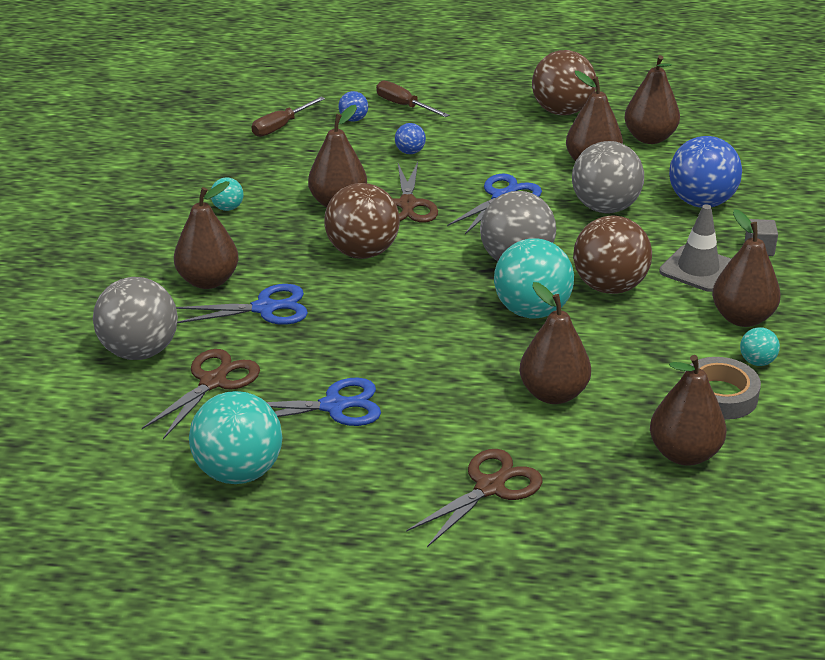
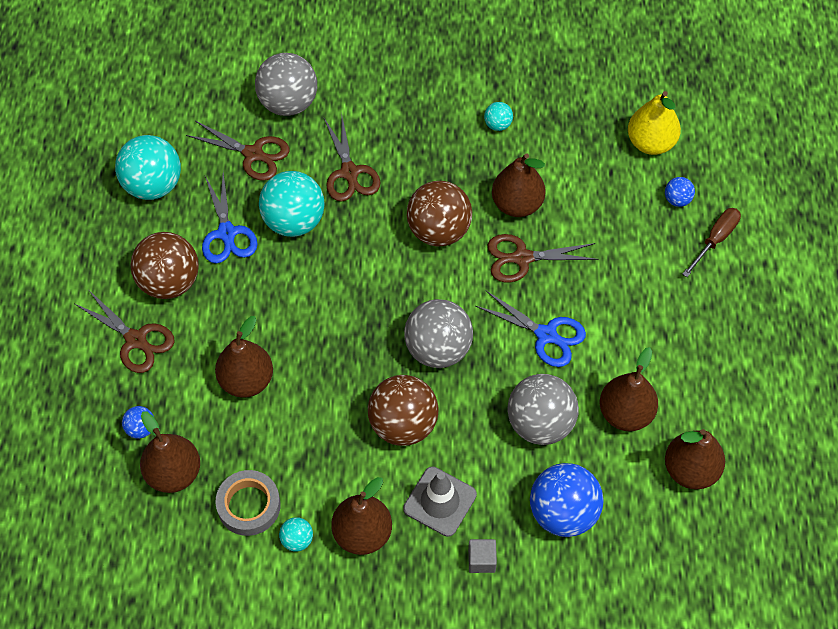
camera: 85 degrees right, 25 degrees up
(208, 281) = (385, 129): brown pear -> none
(264, 308) = (349, 172): blue scissors -> brown scissors
(281, 127) = (650, 143): brown screwdriver -> yellow pear
(410, 152) = (620, 252): blue ball -> blue ball (141, 428)
(532, 311) = (361, 363): turquoise ball -> turquoise ball (294, 221)
(562, 111) = (734, 385): brown ball -> brown ball (169, 282)

